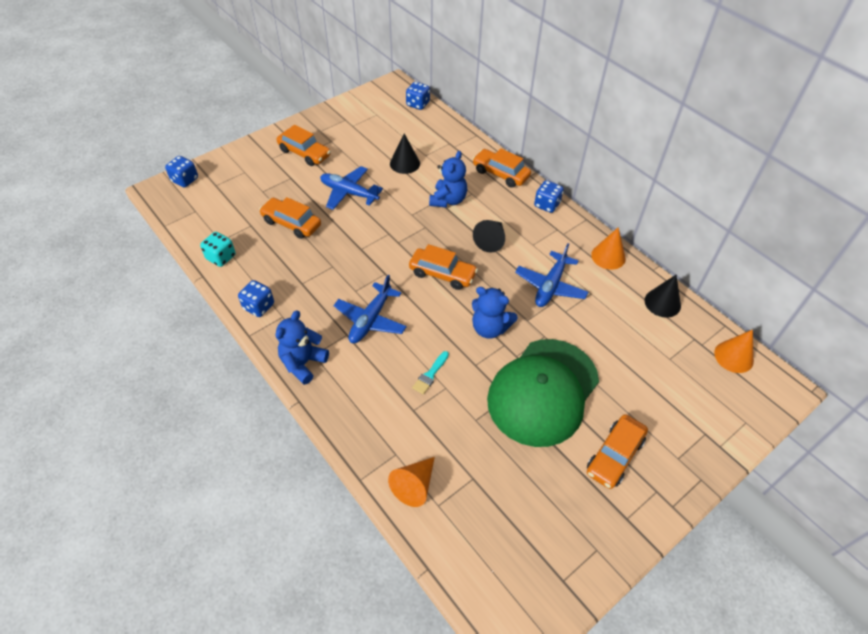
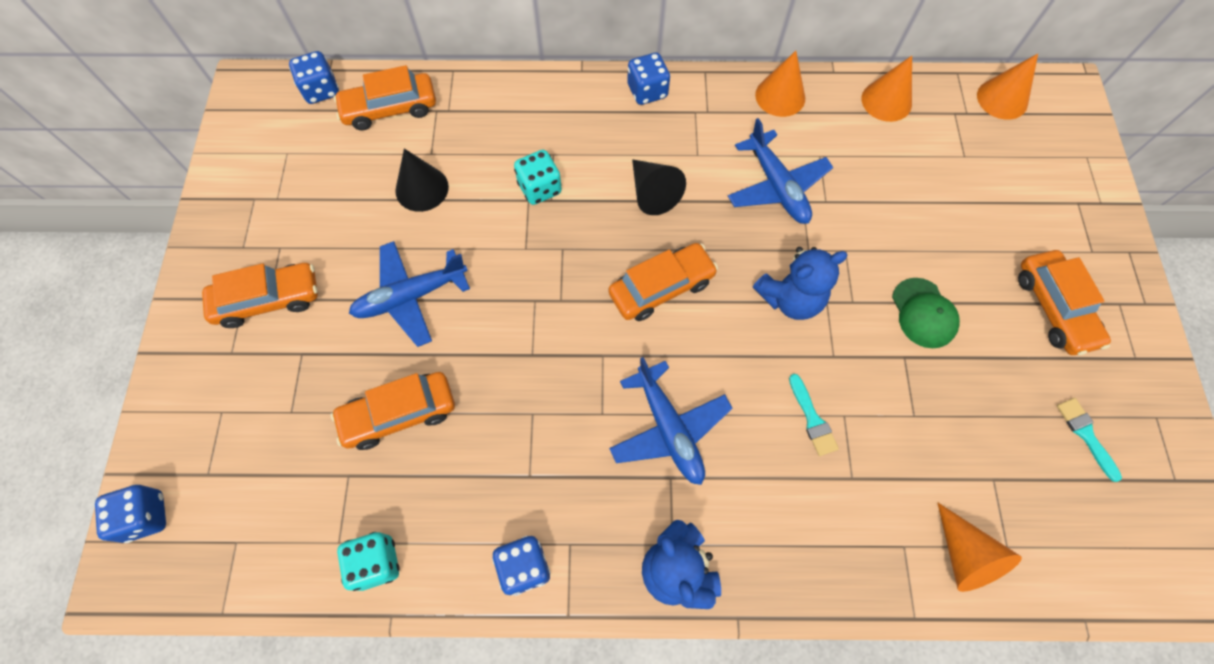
camera: 50 degrees left, 15 degrees up
(448, 200) = (540, 188): blue teddy bear -> turquoise dice
(500, 173) = (549, 97): orange car -> orange car (390, 109)
(543, 392) = (924, 313): green cap -> green cap, size x0.42
(546, 513) = (1086, 435): none -> turquoise brush
(662, 303) = (886, 101): black cone -> orange cone

